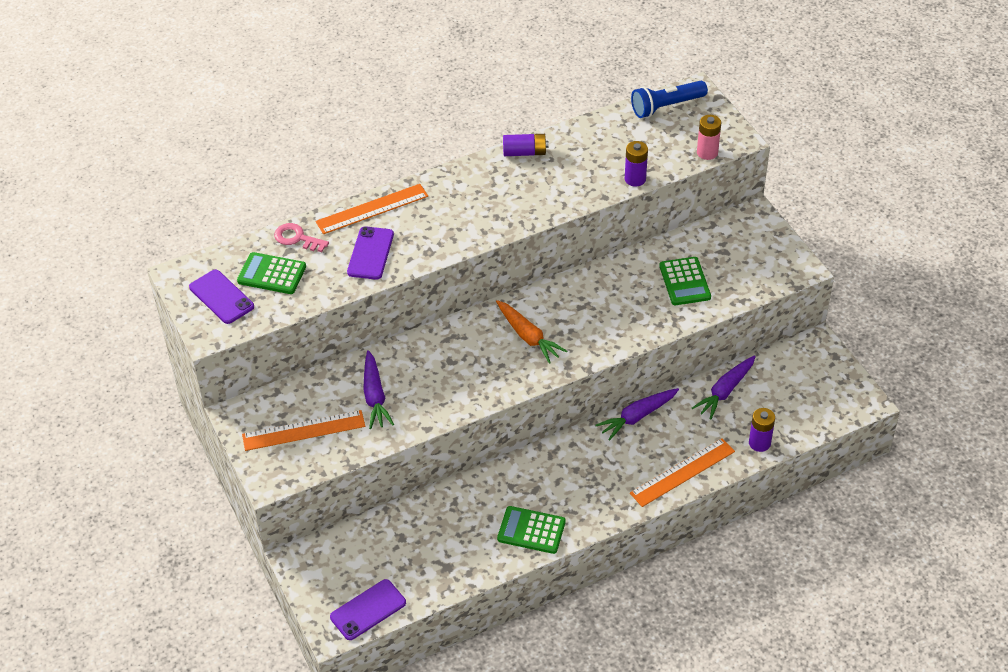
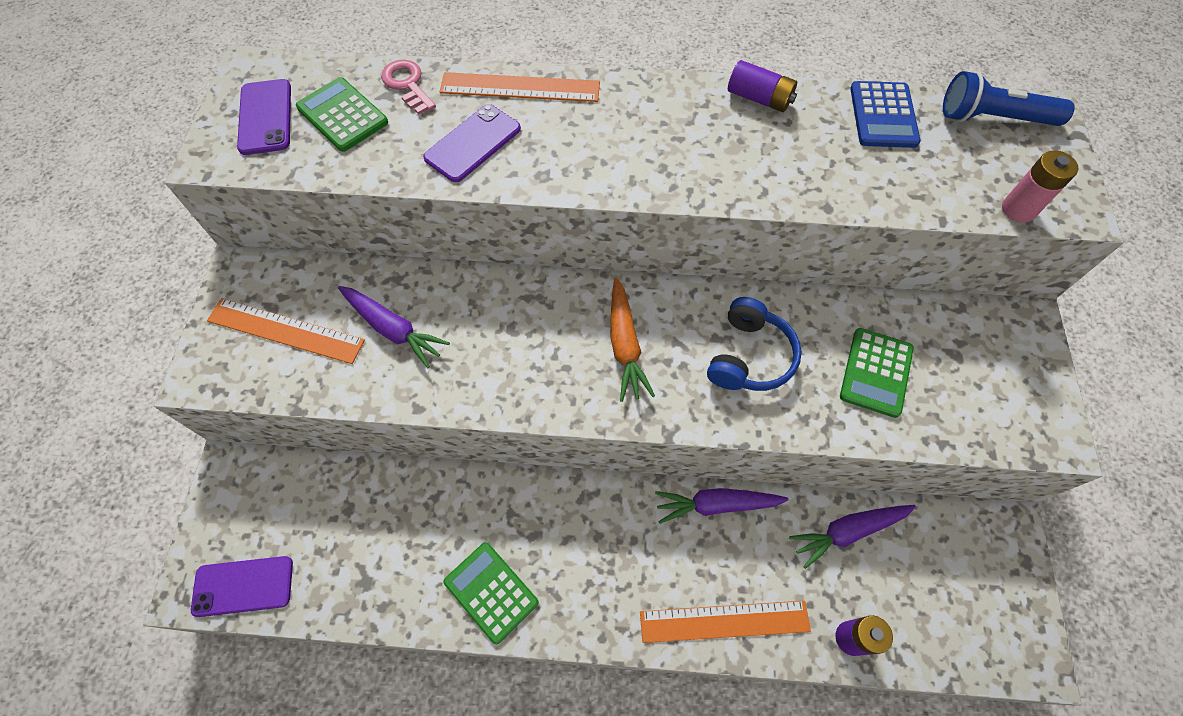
camera: 30 degrees right, 15 degrees up
(375, 396) = (393, 329): purple carrot -> purple carrot turned 75 degrees counterclockwise
(603, 131) = (883, 115): none -> blue calculator
(606, 307) = (749, 356): none -> blue headphones
(635, 179) = (887, 201): purple battery -> none

